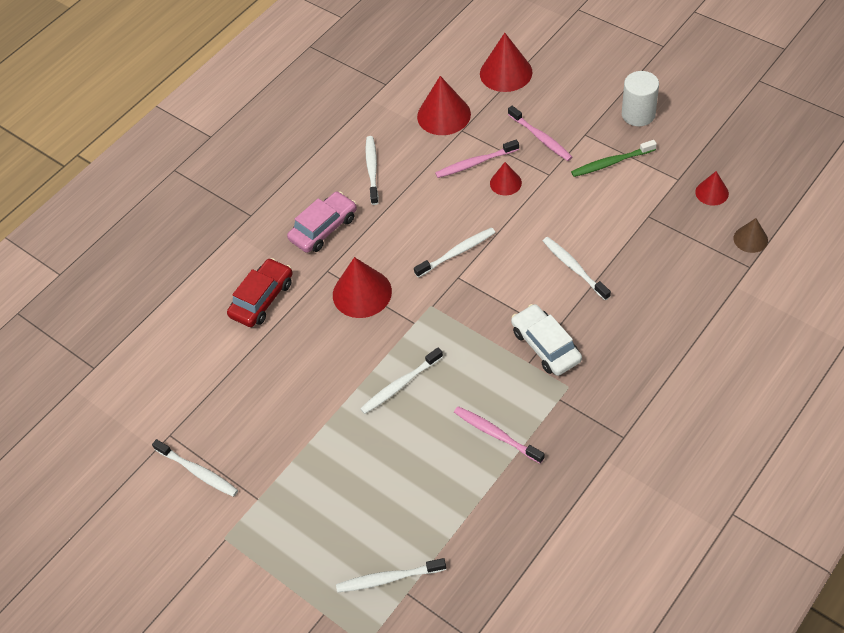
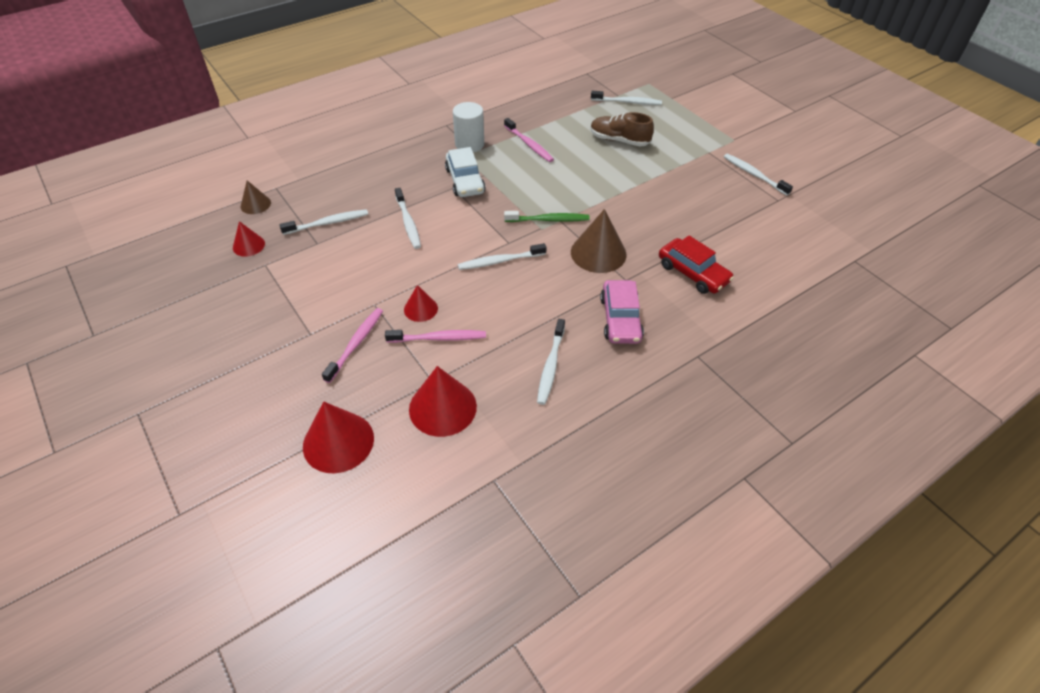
camera: 170 degrees left, 5 degrees down
(262, 299) = (693, 273): red car -> red car turned 90 degrees counterclockwise
(324, 228) = (620, 319): pink car -> pink car turned 60 degrees counterclockwise
(362, 293) = (598, 253): red cone -> brown cone
(381, 483) = (619, 140): none -> brown shoe
(400, 385) = (587, 185): white toothbrush -> white toothbrush (328, 223)
(541, 138) = (356, 344): pink toothbrush -> pink toothbrush turned 45 degrees clockwise
(611, 163) = (309, 297): green toothbrush -> green toothbrush (549, 220)
(638, 114) = (241, 337): white cylinder -> white cylinder (469, 144)

